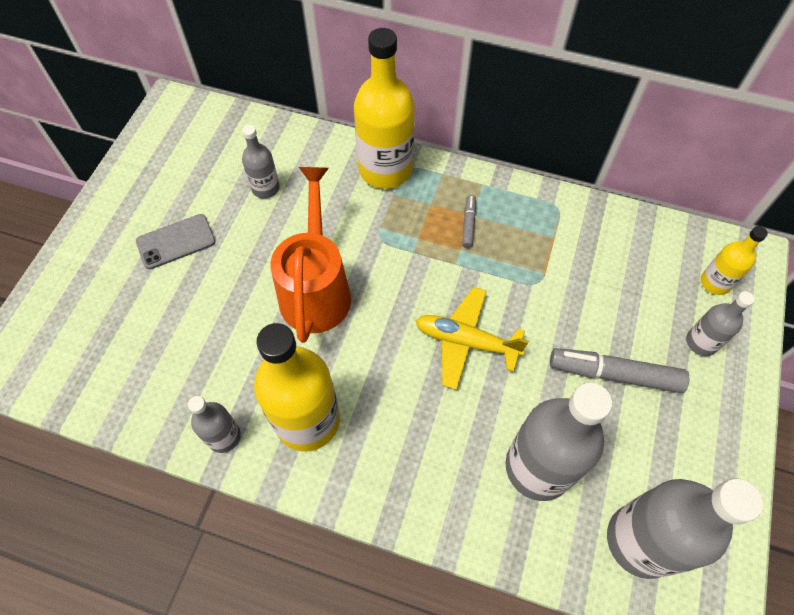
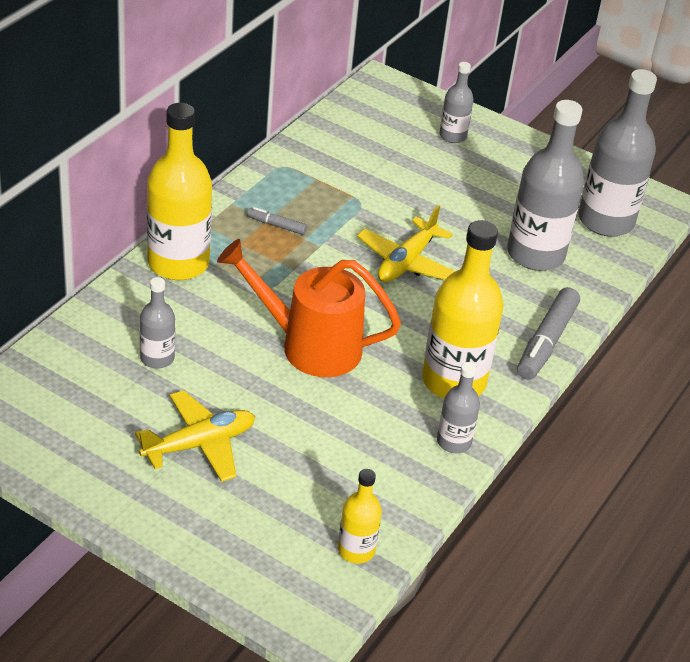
camera: 80 degrees left, 20 degrees down
(176, 242) = (199, 444): grey phone -> yellow plane
(614, 374) = (466, 189): grey marker -> grey marker (546, 342)
(715, 282) = (400, 109): yellow bottle -> yellow bottle (356, 550)

